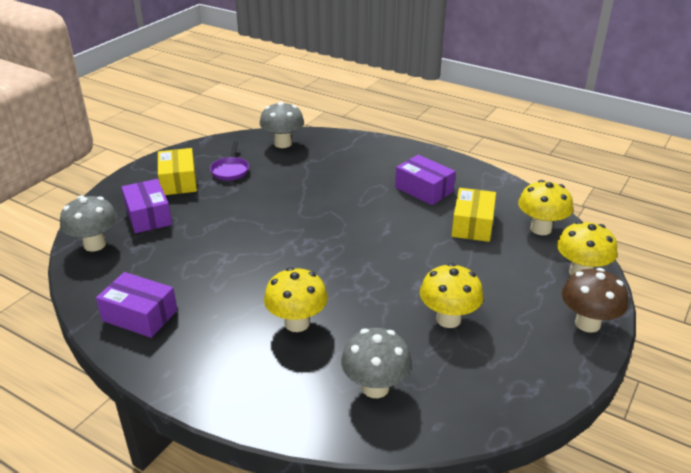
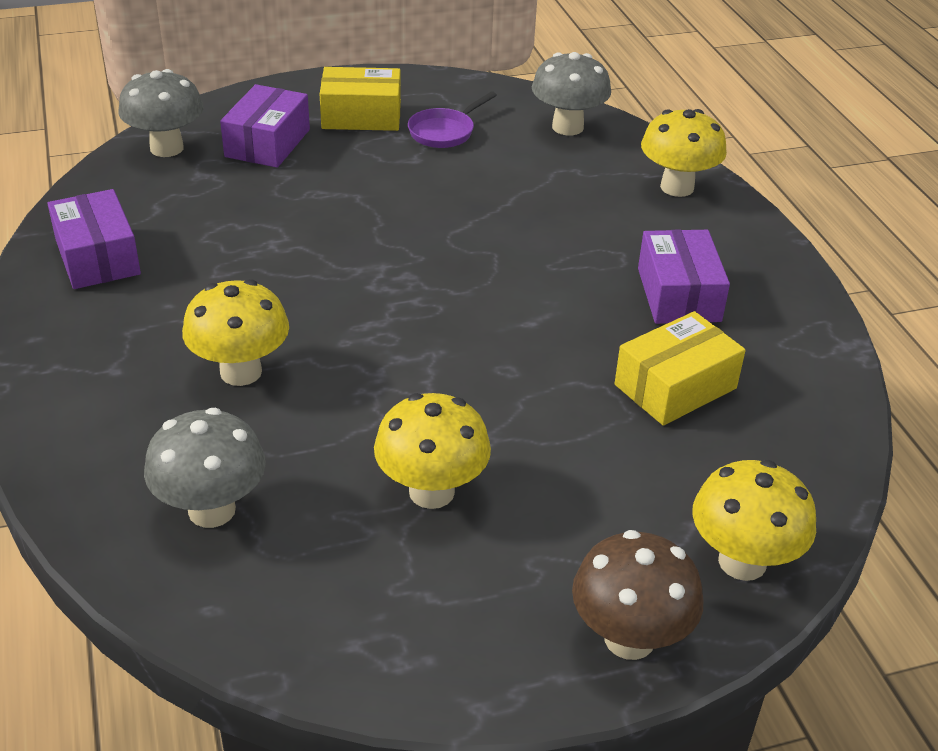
camera: 40 degrees right, 5 degrees up
(178, 181) = (361, 116): yellow box -> yellow box turned 60 degrees clockwise
(540, 229) = (782, 457): yellow mushroom -> yellow mushroom (677, 187)

